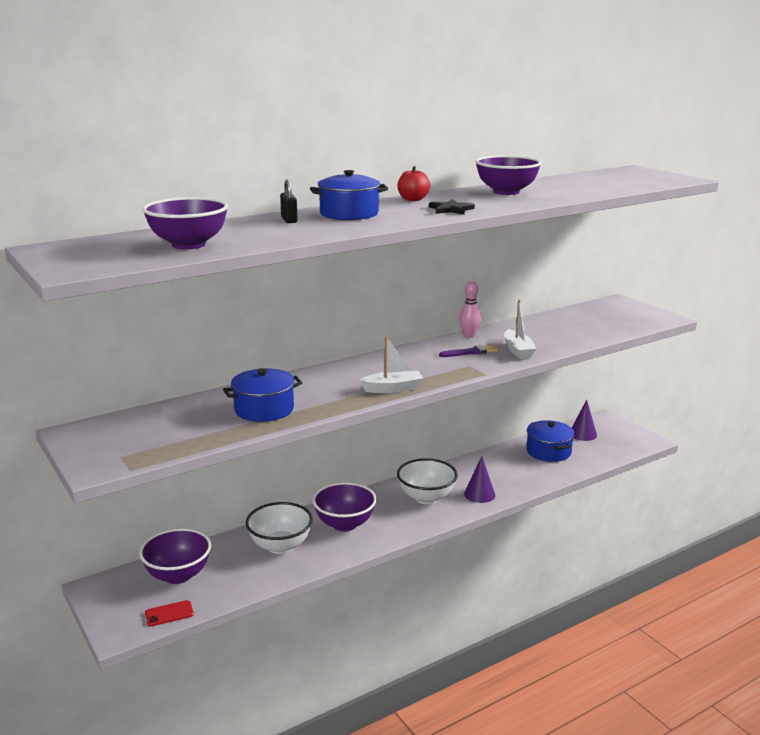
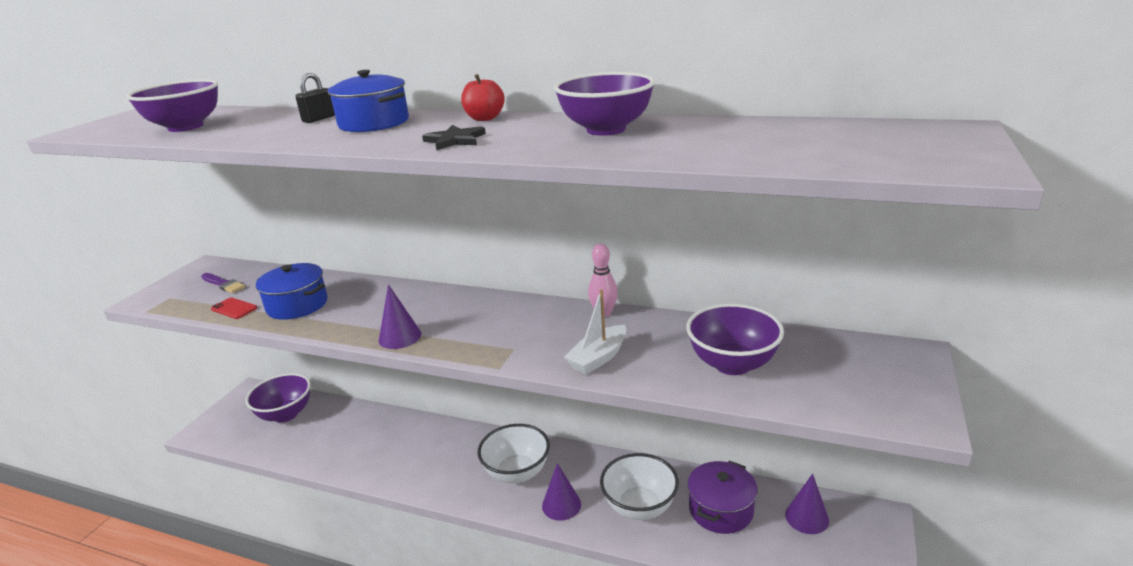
camera: 55 degrees right, 5 degrees up
(169, 613) = (233, 439): red phone -> red phone (234, 308)
(280, 546) = (360, 436): white bowl -> white bowl (639, 507)
(344, 524) = (423, 450): purple bowl -> purple bowl (732, 364)
(392, 389) = (400, 337): white boat -> purple cone
(471, 352) = (554, 334): purple brush -> purple brush (223, 284)
(548, 452) = (721, 510): blue pot -> purple pot

